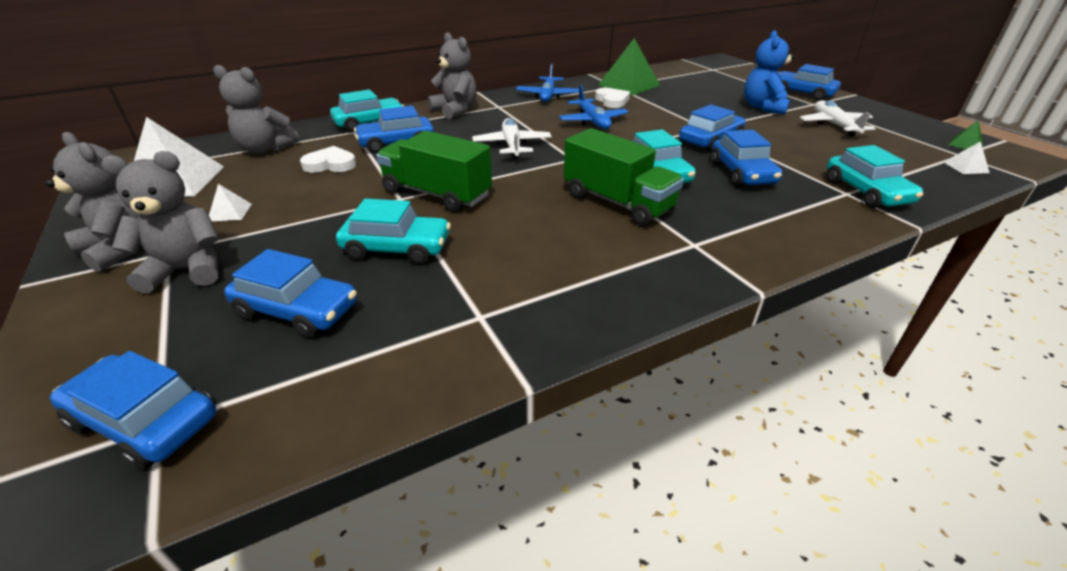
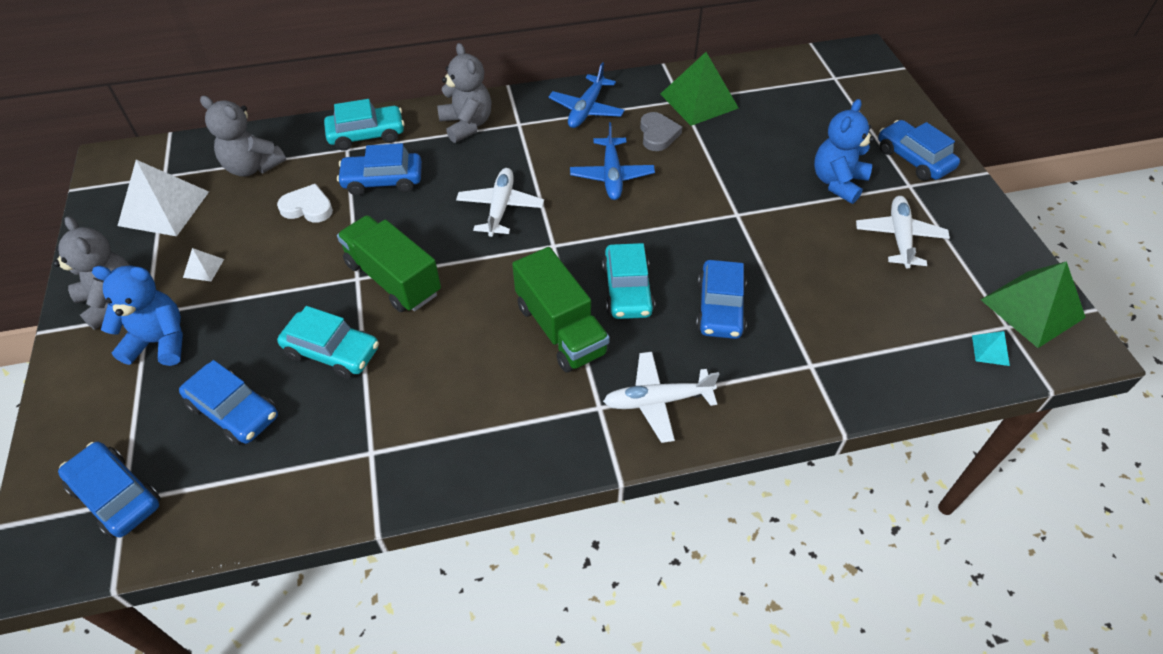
camera: 15 degrees right, 15 degrees up
(188, 270) = (160, 342): grey teddy bear -> blue teddy bear
(612, 101) = (658, 134): white heart -> grey heart
(710, 140) = (725, 240): blue car -> none
(743, 232) = (657, 401): none -> white plane
(866, 192) = (833, 368): turquoise car -> none
(965, 144) = (1032, 308): green pyramid -> green pyramid, size x2.27
(965, 167) = (990, 350): white pyramid -> turquoise pyramid

